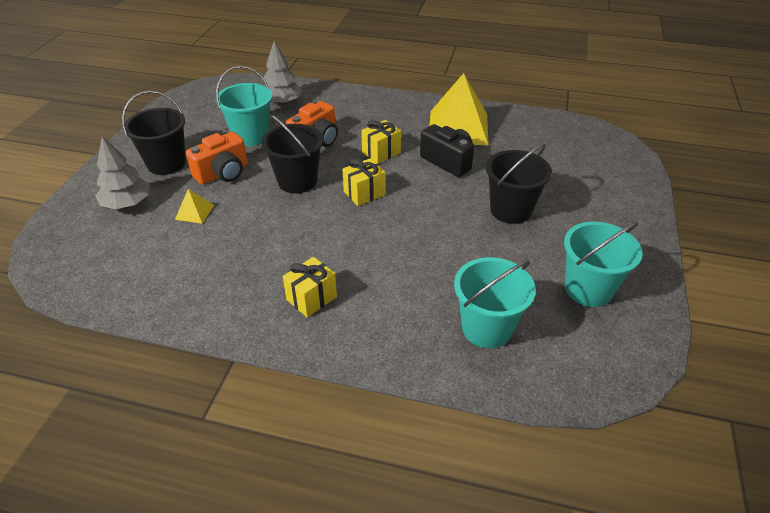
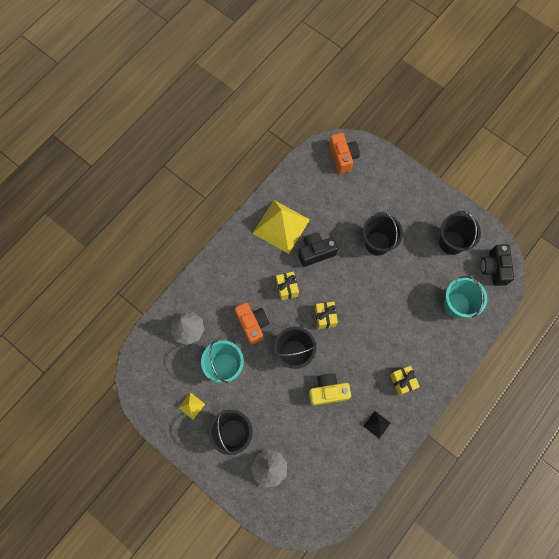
camera: 65 degrees left, 30 degrees up
(194, 212) = (298, 426): yellow pyramid -> yellow pyramid (191, 405)
(223, 173) = (263, 398): orange camera -> orange camera (343, 157)
(227, 289) = (377, 424): none -> black pyramid
(257, 225) = (328, 391): none -> yellow camera
(588, 289) = (451, 242): turquoise bucket -> black bucket
(596, 360) = (494, 268): none -> black camera

